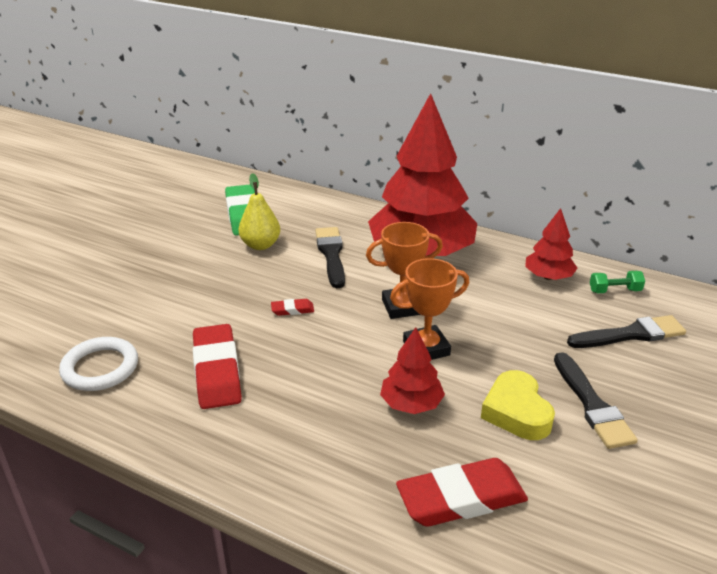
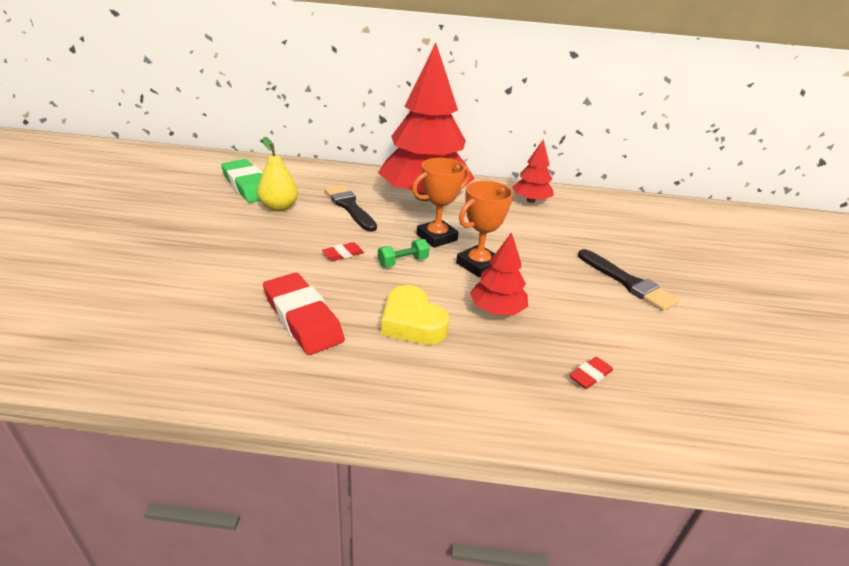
camera: 25 degrees left, 0 degrees up
(100, 368) = (171, 340): white ring -> none
(461, 498) = (590, 375): red eraser -> red eraser, size x0.45
(516, 412) = (580, 299): yellow heart -> yellow heart (412, 322)
(614, 291) = (582, 204): green dumbbell -> green dumbbell (403, 262)
(630, 334) = (614, 230): black brush -> none

